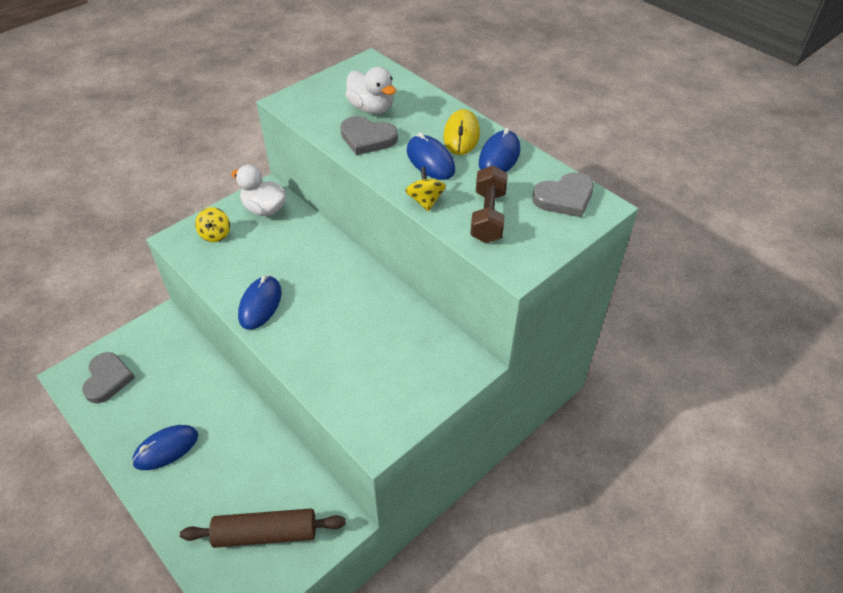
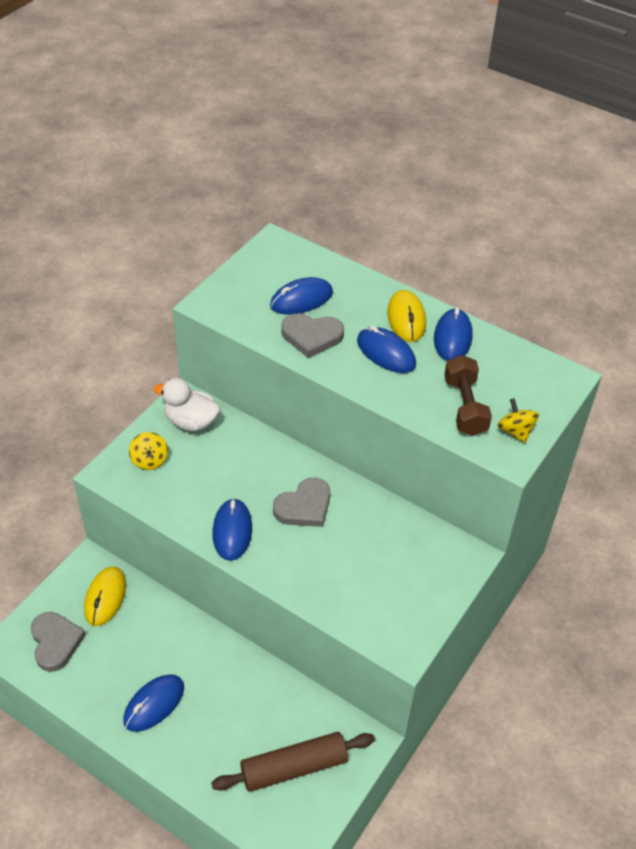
camera: 15 degrees left, 0 degrees up
(164, 350) = (105, 597): none -> yellow mouse
(371, 108) = (301, 299): white duck -> blue mouse
(425, 201) = (398, 399): yellow spinning top -> yellow spinning top (515, 431)
(564, 198) = (530, 374): grey heart -> grey heart (304, 506)

